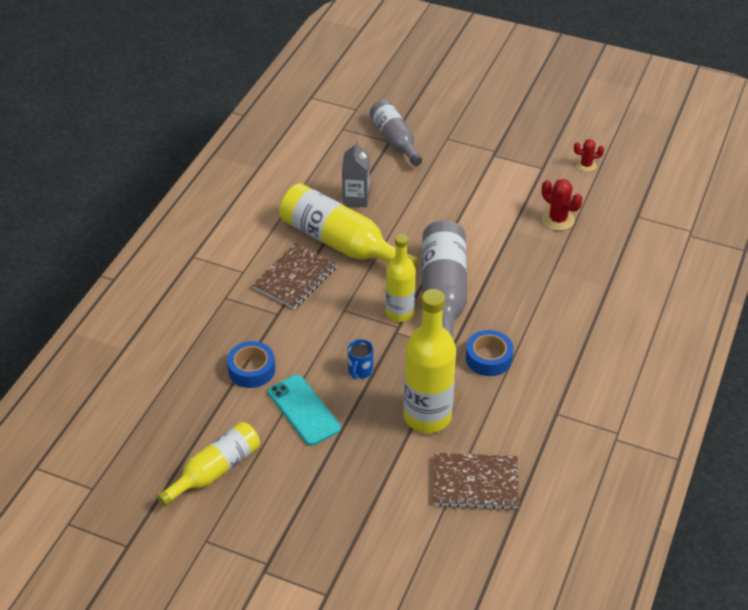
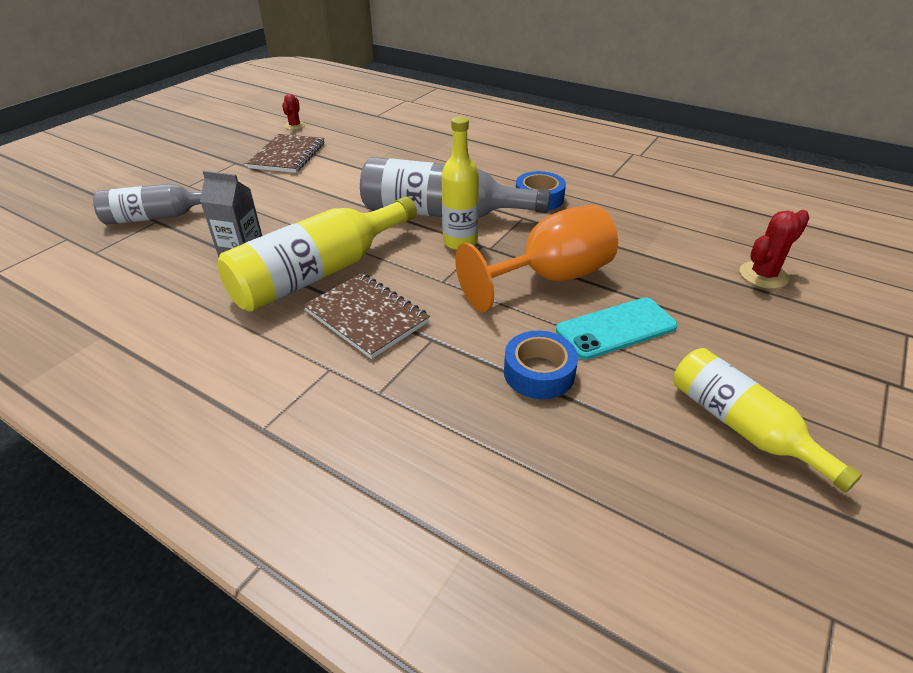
camera: 80 degrees left, 5 degrees down
(360, 371) = (549, 278): blue mug -> orange goblet
(427, 416) = (620, 240): yellow bottle -> none
(475, 483) = (707, 223): brown notebook -> brown notebook (287, 156)
(558, 219) = (360, 146): red cactus -> red cactus (763, 275)

